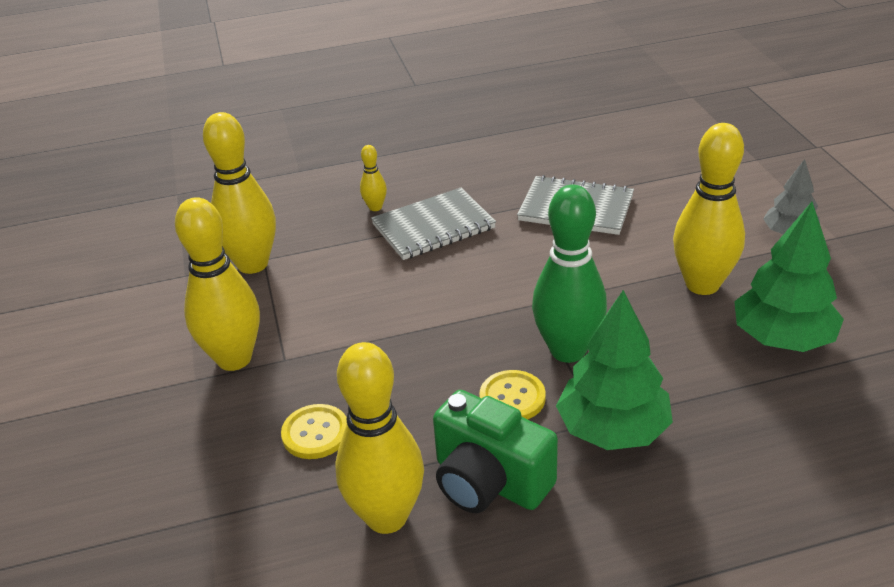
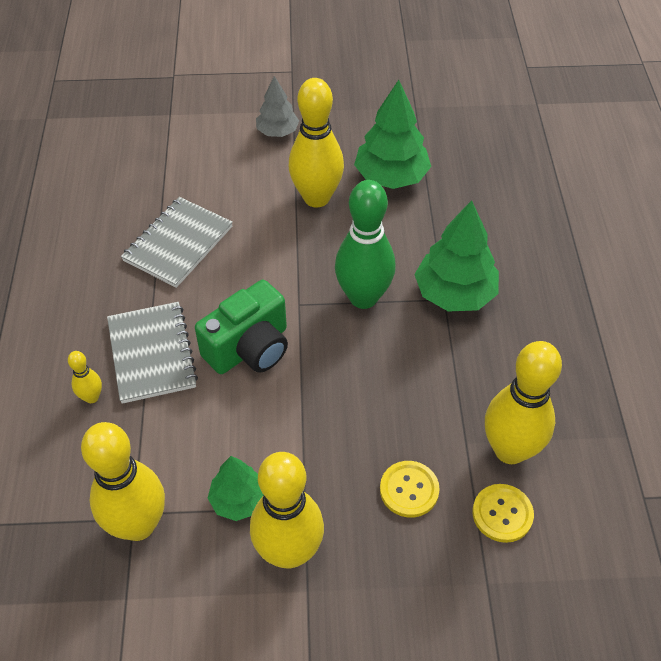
camera: 80 degrees left, 15 degrees up
(285, 315) = (239, 500): none -> green tree
(489, 481) = (488, 378): green camera -> green camera (249, 348)
(512, 398) = (405, 345): yellow button -> yellow button (502, 514)

